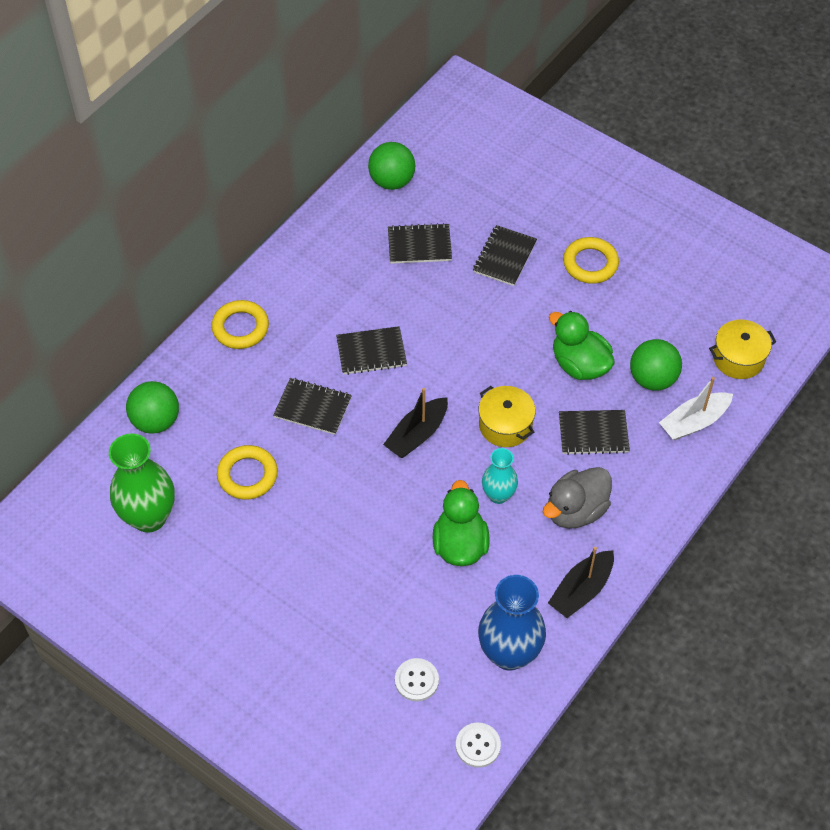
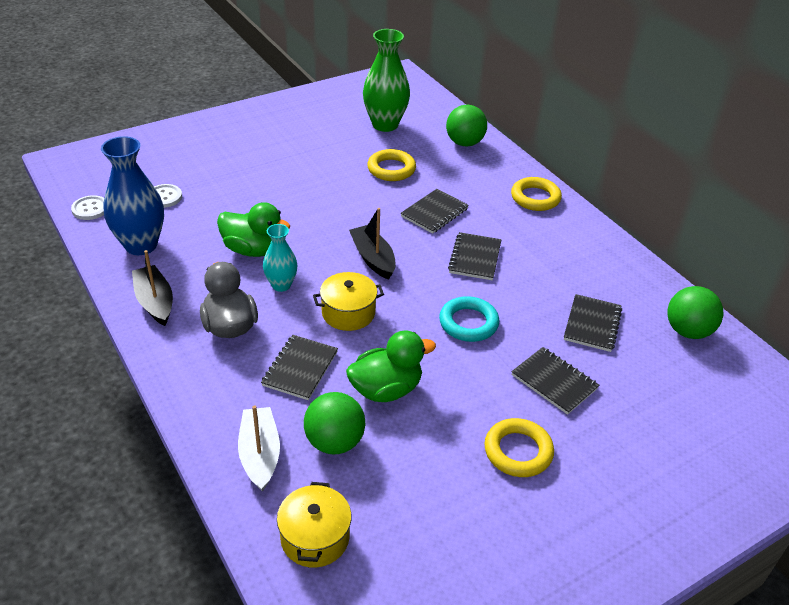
camera: 110 degrees right, 15 degrees down
(467, 331) = (468, 323): none -> turquoise ring

